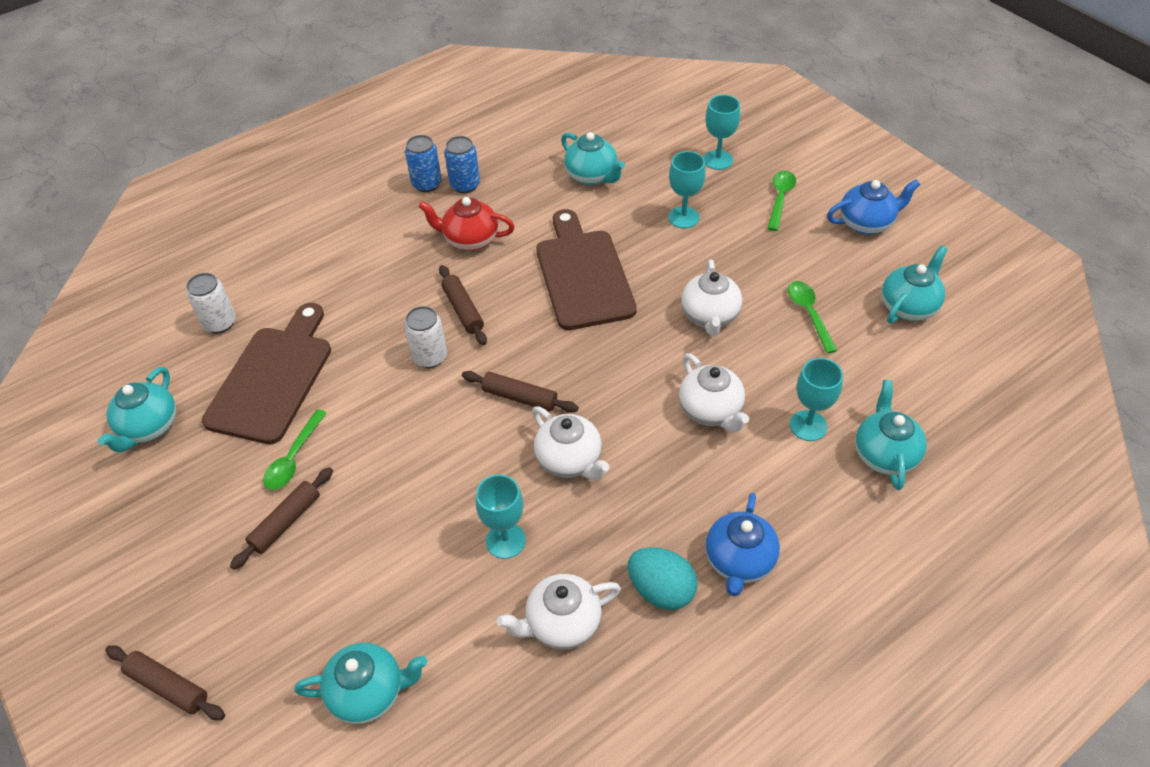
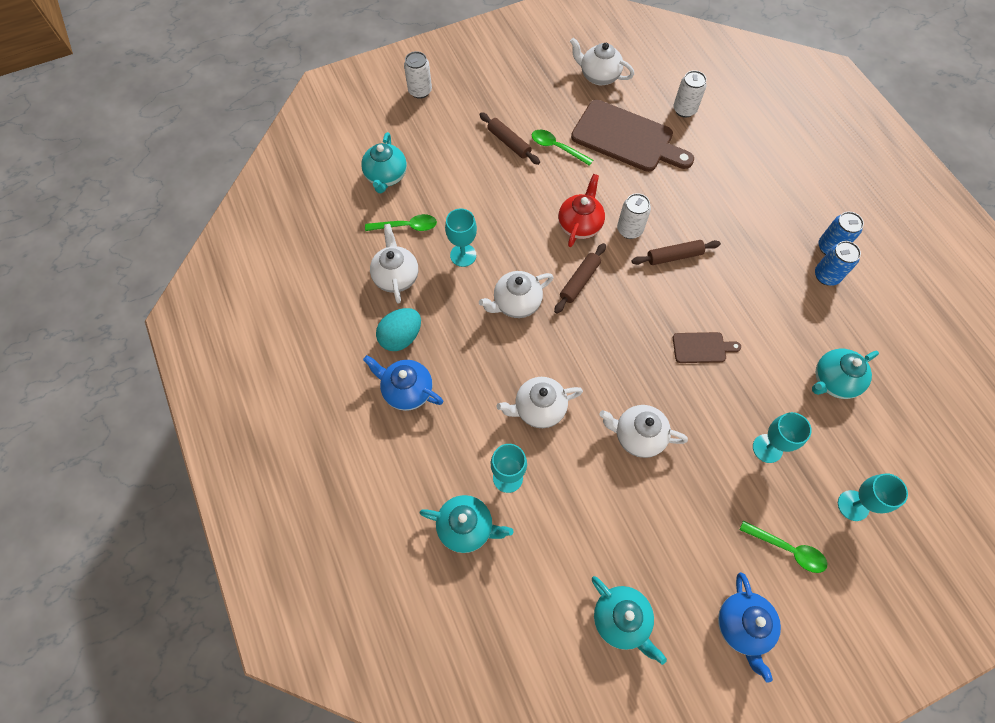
camera: 100 degrees right, 15 degrees up
(149, 427) = (598, 76): turquoise teapot -> white teapot
(168, 686) = (420, 91): brown rolling pin -> white can
(470, 240) = (754, 271): red teapot -> red teapot (580, 225)
(583, 275) = (702, 347): brown cutting board -> brown cutting board, size x0.48
(809, 314) = (627, 522): green spoon -> green spoon (406, 226)

